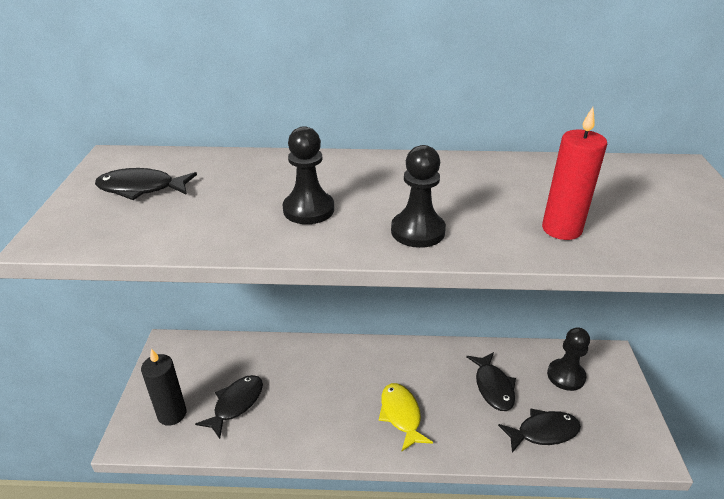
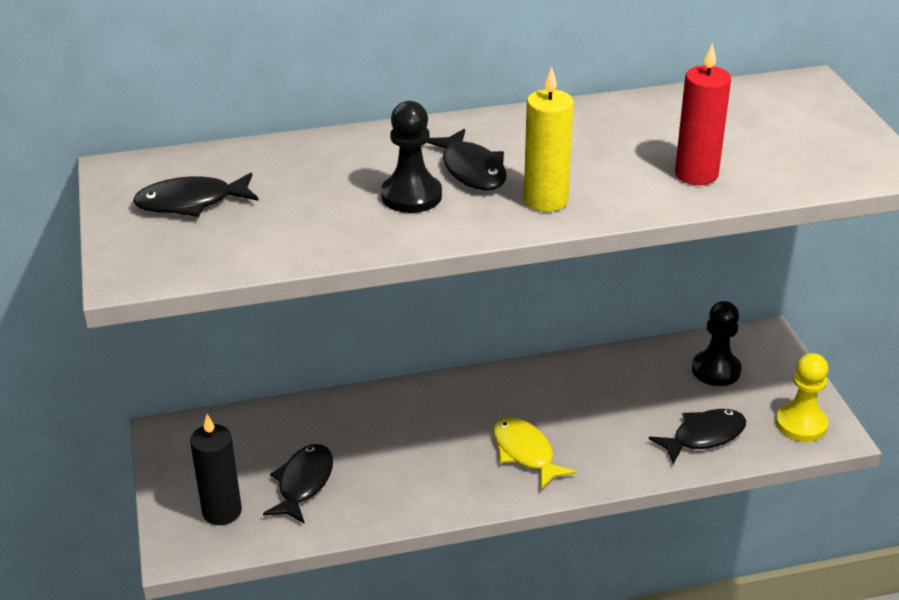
camera: 15 degrees left, 0 degrees up
(417, 231) = (545, 200): black pawn -> yellow candle
(493, 387) = (630, 400): black fish -> black fish (472, 170)
(626, 439) = (801, 424): none -> yellow pawn

